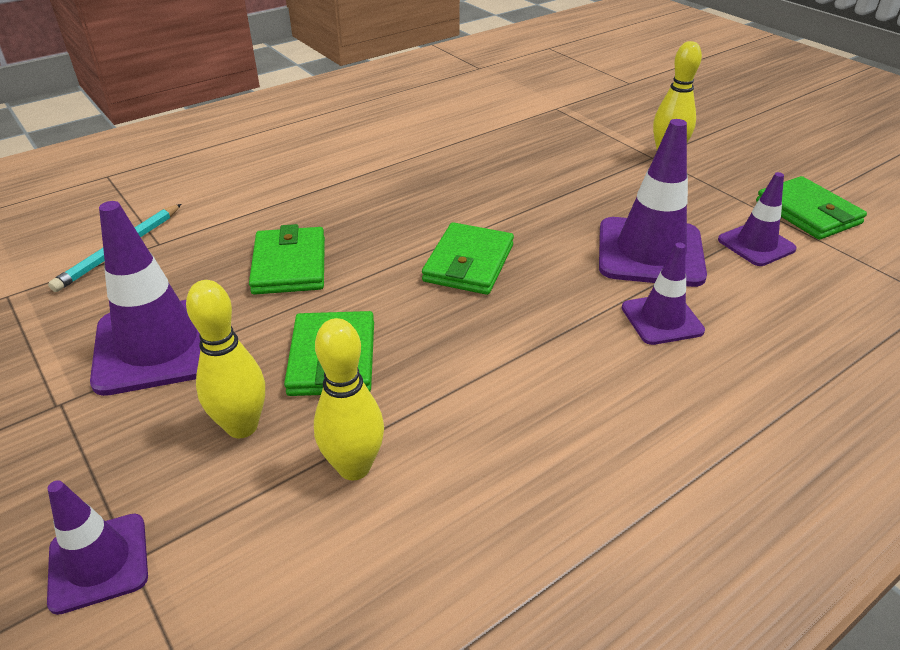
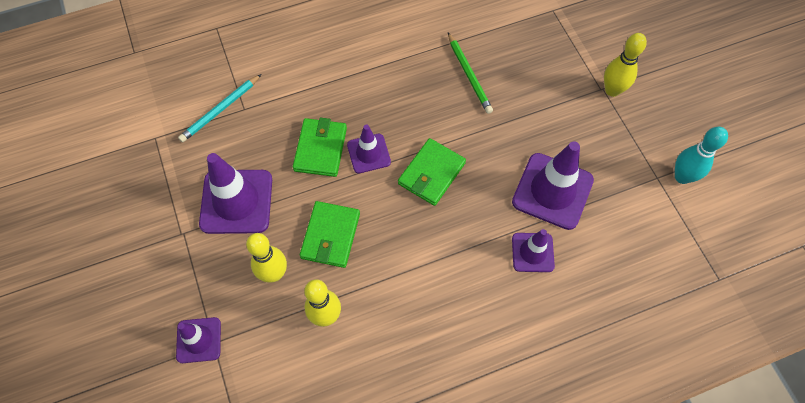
camera: 15 degrees right, 25 degrees up
(478, 168) = (469, 75): none -> green pencil
(756, 244) = (627, 200): purple traffic cone -> purple traffic cone (368, 153)
(807, 212) = (682, 177): green wallet -> turquoise bowling pin

